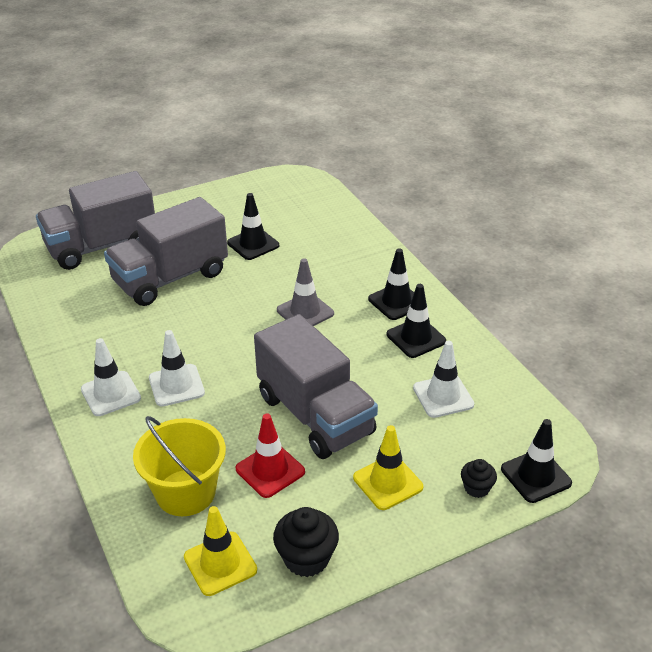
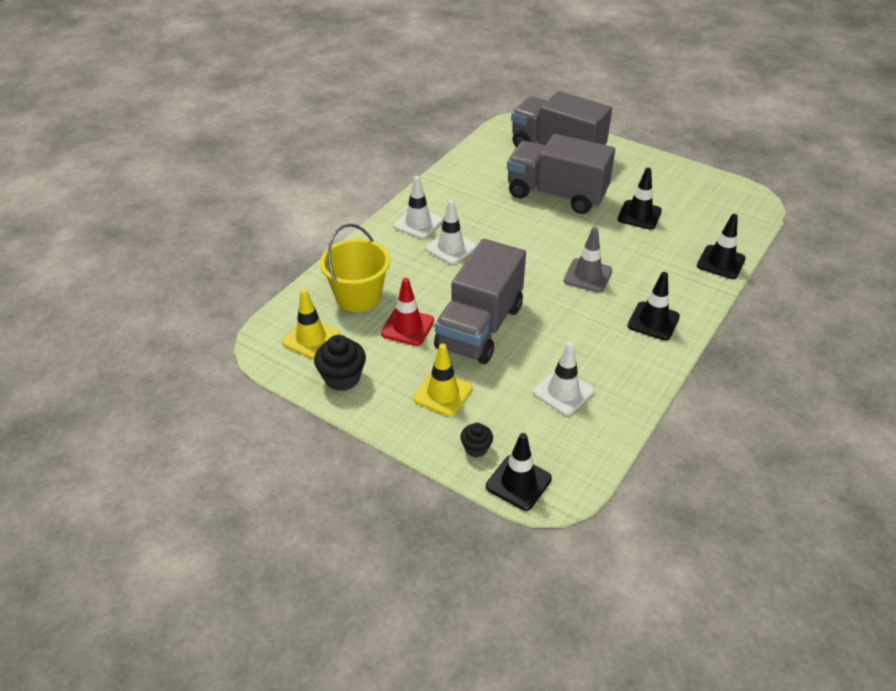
camera: 60 degrees right, 5 degrees up
(416, 338) = (619, 350): black traffic cone -> black traffic cone (720, 262)

